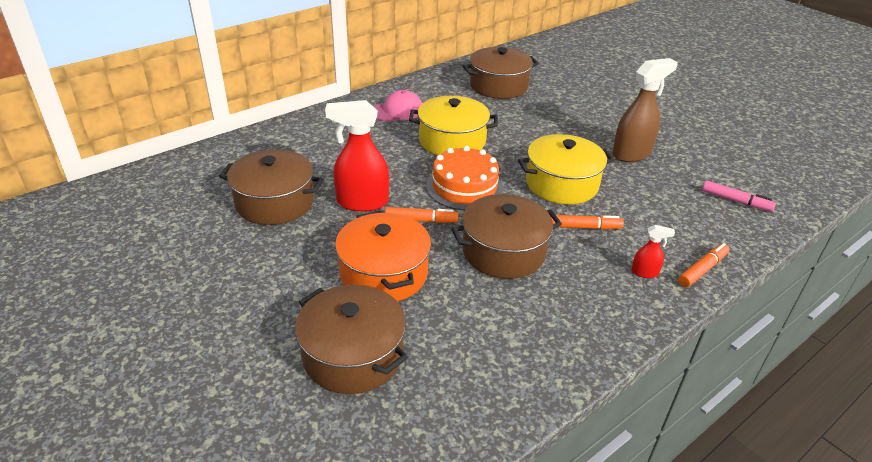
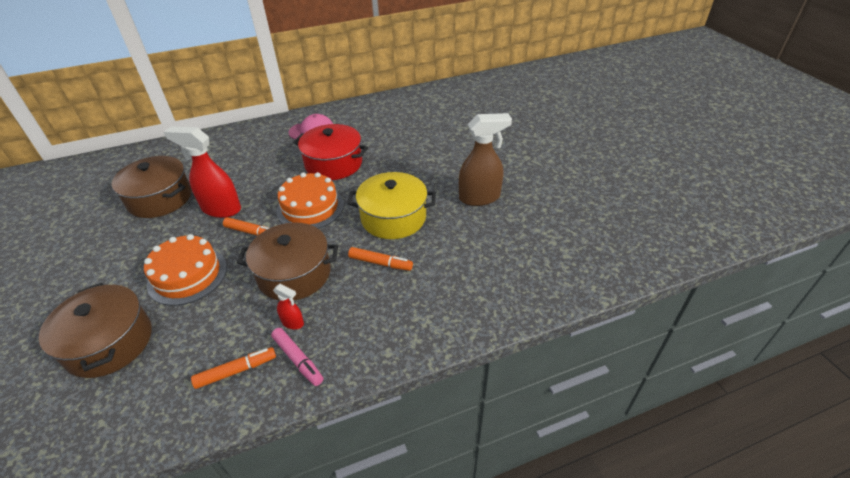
camera: 20 degrees right, 5 degrees up
(384, 273) = (187, 275): orange pot -> orange cake
(452, 141) = (333, 164): yellow pot -> red pot
(498, 86) = (412, 117): brown pot -> none
(645, 272) = (399, 318): red spray bottle -> red spray bottle (293, 322)
(702, 269) = (455, 326): orange marker -> orange marker (236, 371)
(736, 201) = (544, 261): pink marker -> pink marker (298, 359)

